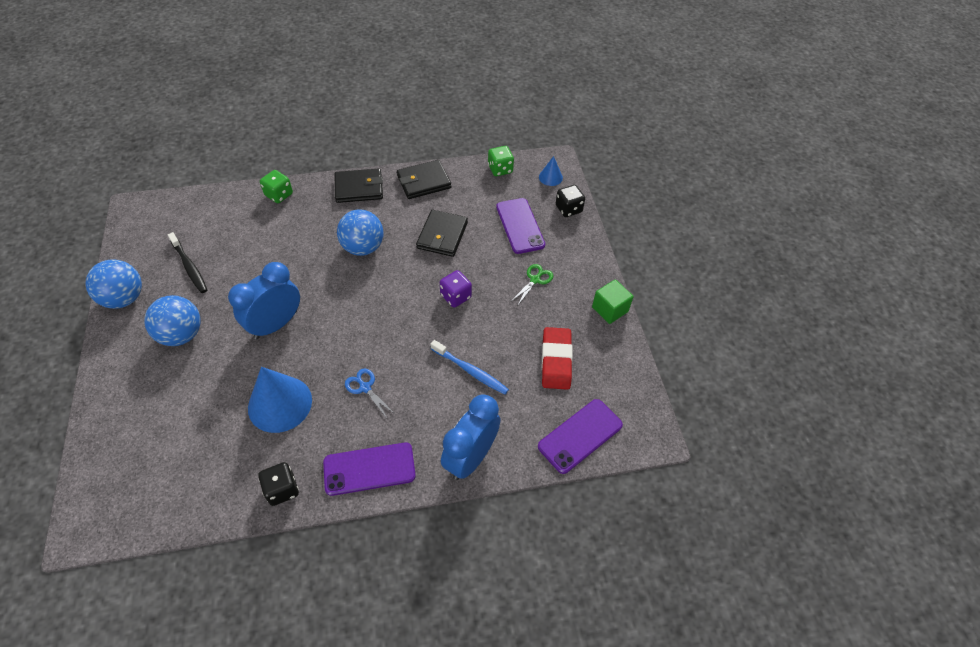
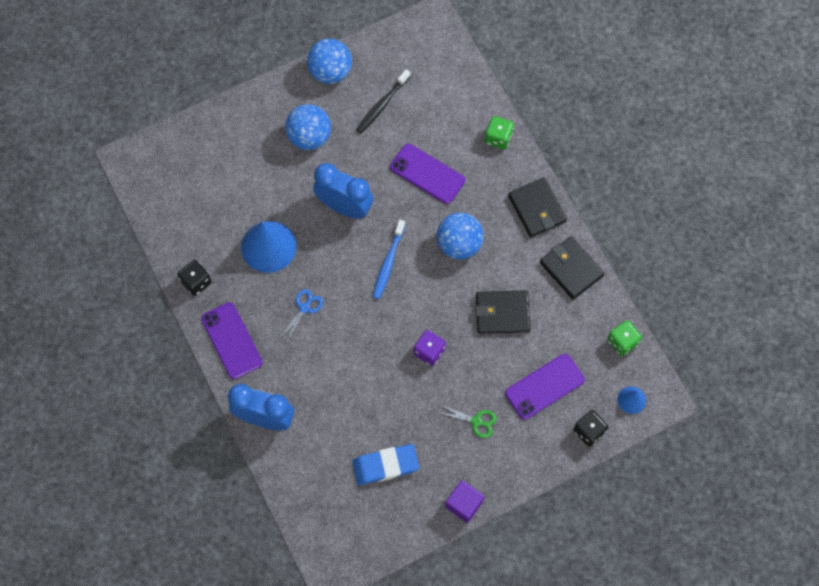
camera: 75 degrees right, 15 degrees up
(470, 371) = (349, 391): blue toothbrush -> blue toothbrush (388, 263)
(556, 360) = (385, 465): red eraser -> blue eraser
(580, 436) = (313, 505): purple phone -> purple phone (427, 174)
(610, 309) = (464, 504): green cube -> purple cube

